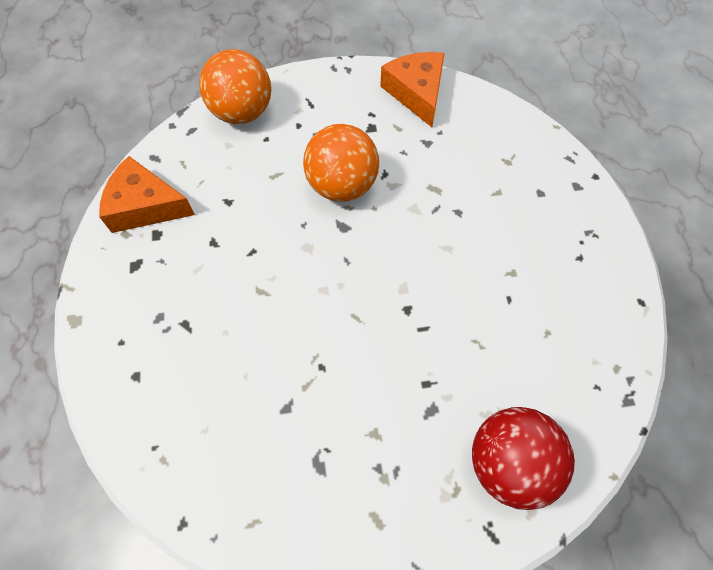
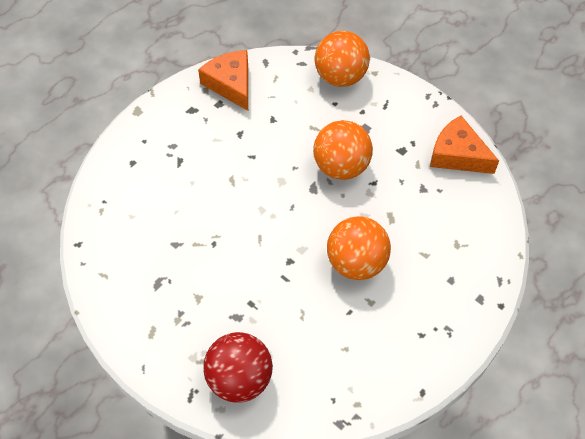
camera: 50 degrees right, 5 degrees down
(416, 93) = (457, 154): orange cheese -> orange cheese turned 90 degrees counterclockwise
(460, 252) = (356, 262): none -> orange ball

